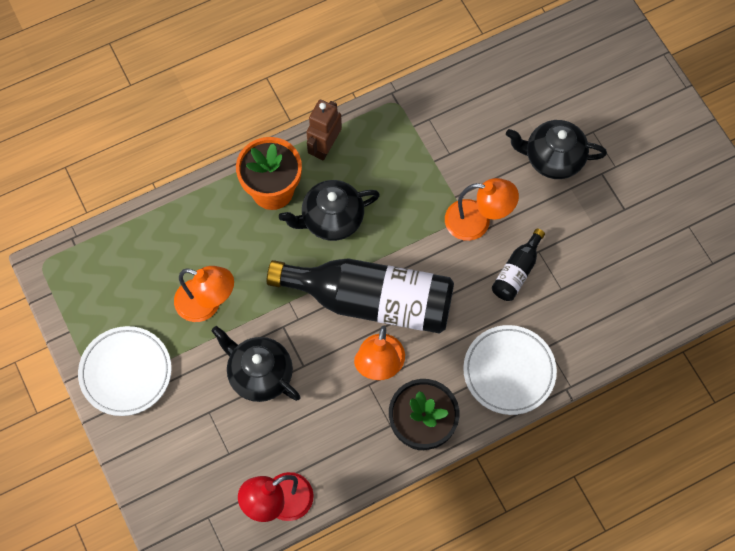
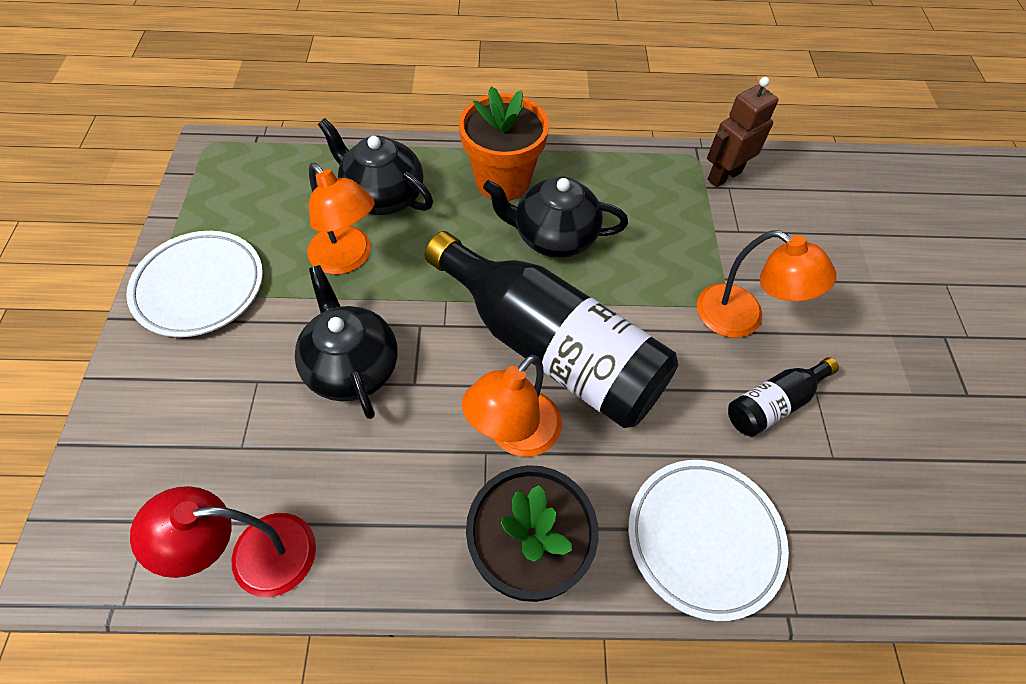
camera: 25 degrees right, 10 degrees down
(325, 147) = (589, 165): brown robot -> brown robot (724, 176)
(553, 158) = (878, 291): black teapot -> black teapot (383, 196)

